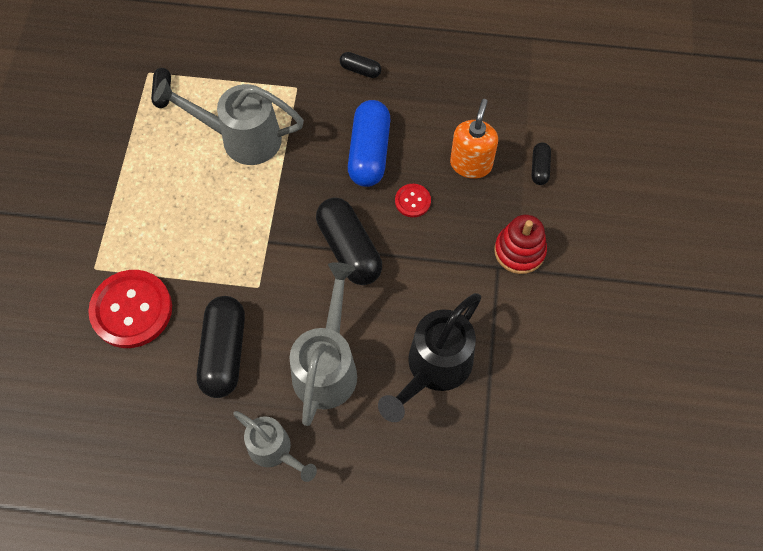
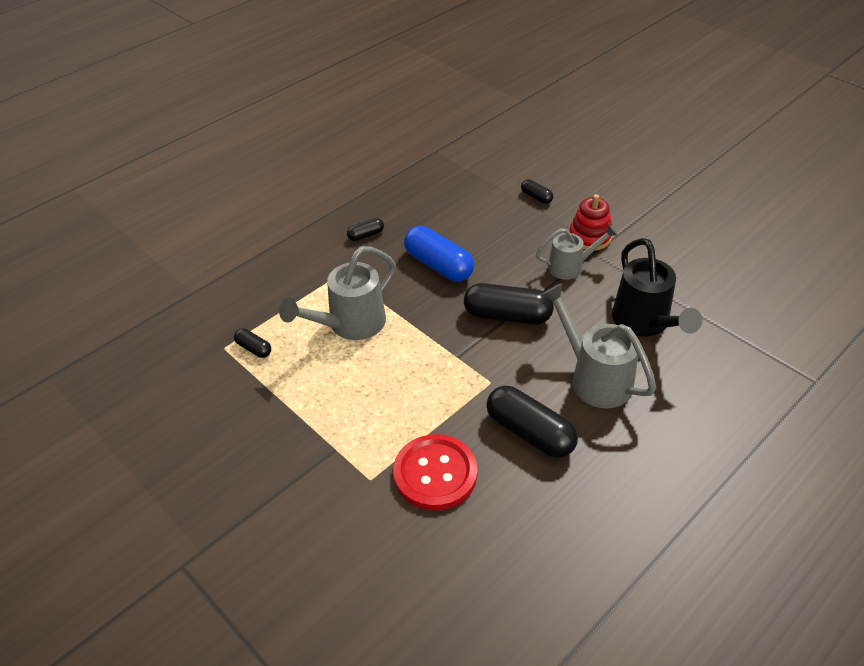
camera: 50 degrees left, 20 degrees down
(274, 450) = (642, 446): grey watering can -> grey watering can (570, 267)
(412, 201) = (501, 265): red button -> none
(471, 164) = (501, 224): orange soap dispenser -> none

